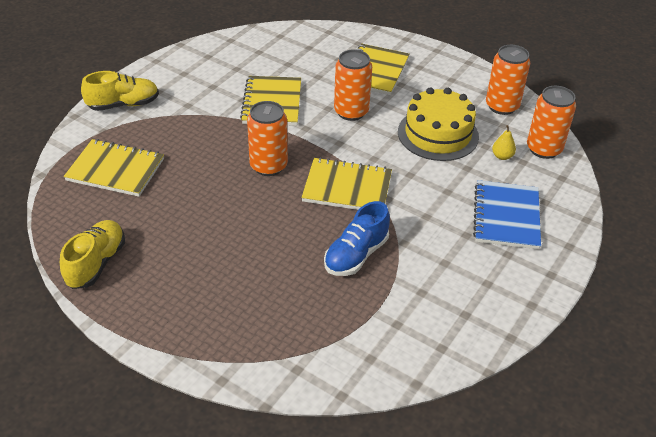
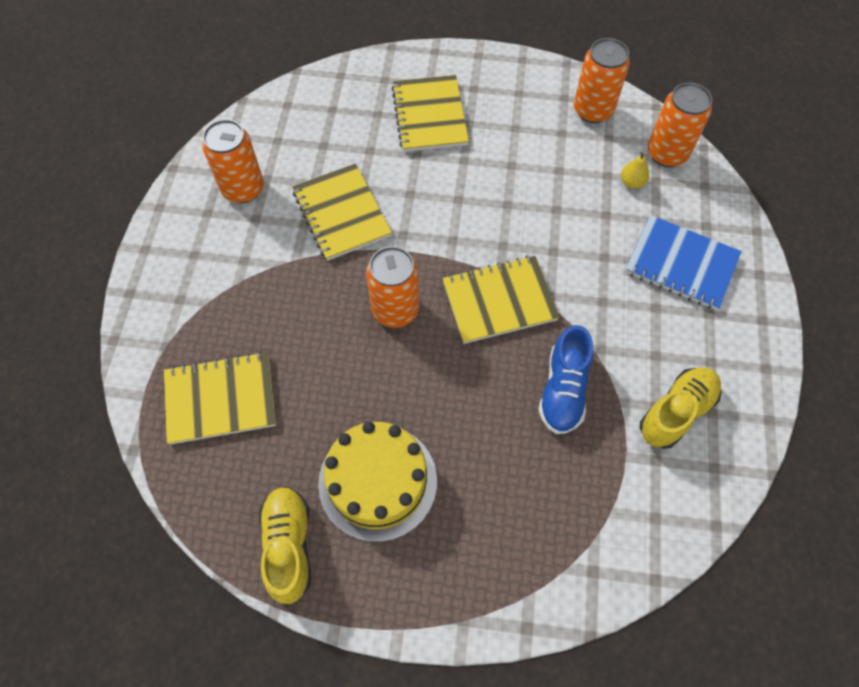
camera: 25 degrees left, 20 degrees up
(123, 104) = (164, 294): yellow shoe -> yellow shoe (676, 412)
(351, 112) = (439, 188): orange can -> orange can (243, 189)
(438, 134) = (550, 180): yellow cake -> yellow cake (377, 481)
(506, 216) = (681, 264): blue notebook -> blue notebook turned 45 degrees counterclockwise

